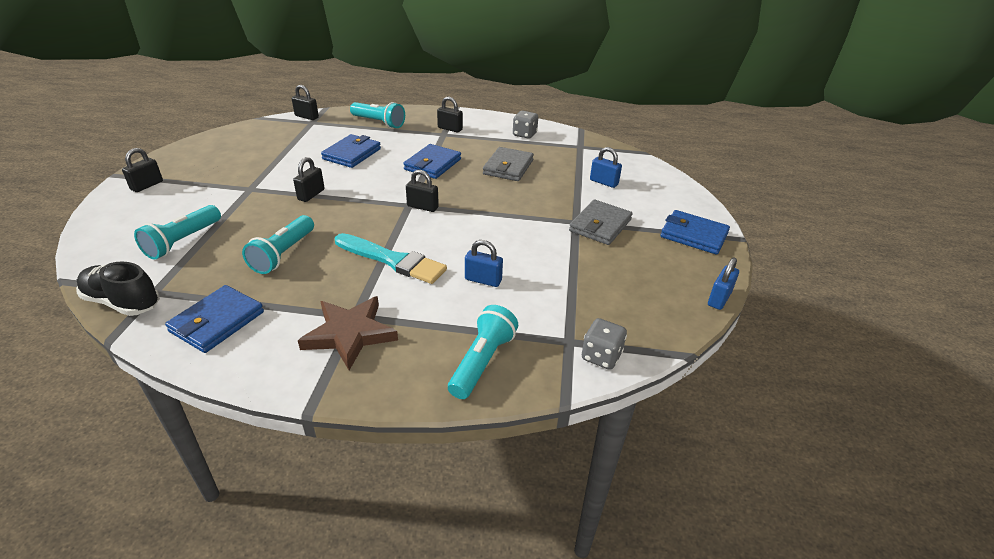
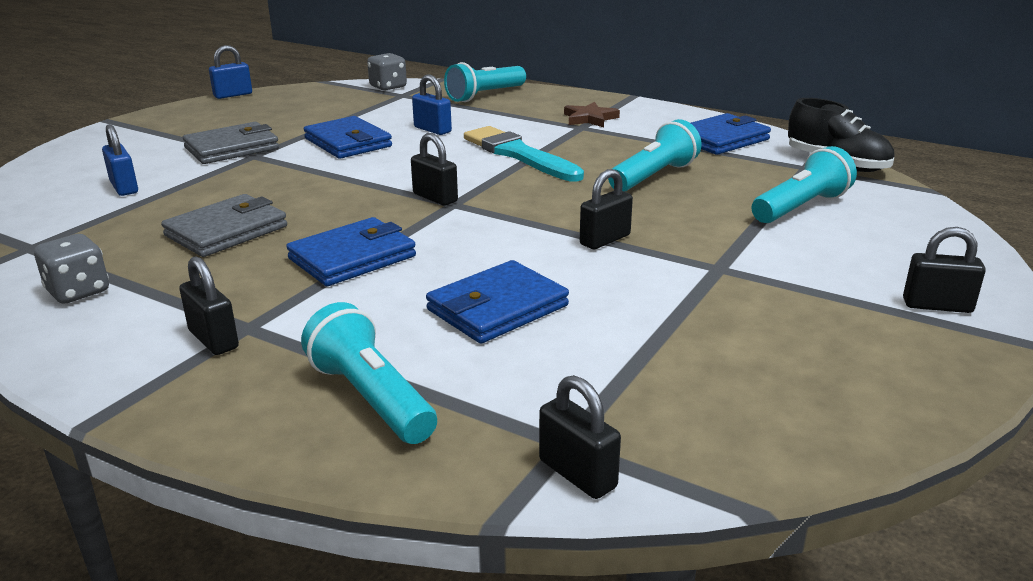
camera: 155 degrees left, 10 degrees down
(147, 185) = (937, 306): black padlock -> black padlock turned 45 degrees clockwise
(350, 334) = (590, 118): brown star -> brown star, size x0.61
(693, 235) = (148, 128): blue wallet -> blue wallet (348, 142)

